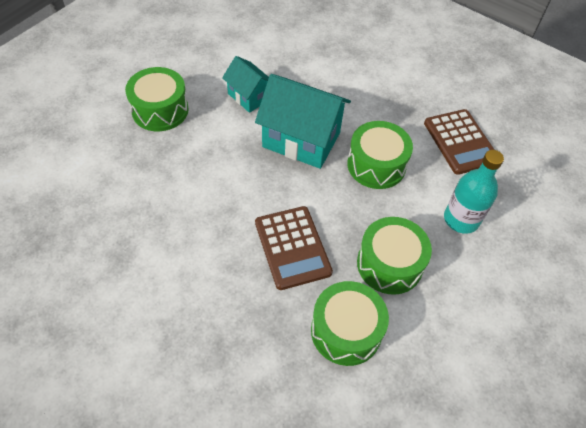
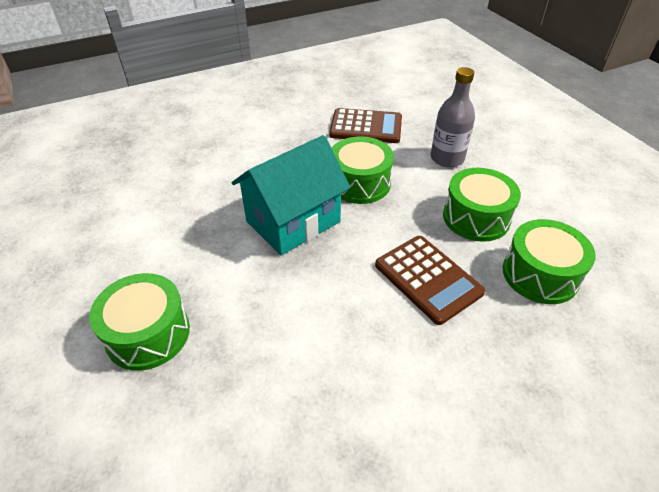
camera: 60 degrees left, 10 degrees down
(249, 96) = (200, 241): turquoise house -> none
(292, 247) = (428, 279): brown calculator -> brown calculator turned 45 degrees clockwise
(461, 219) = (447, 158): turquoise bottle -> grey bottle

